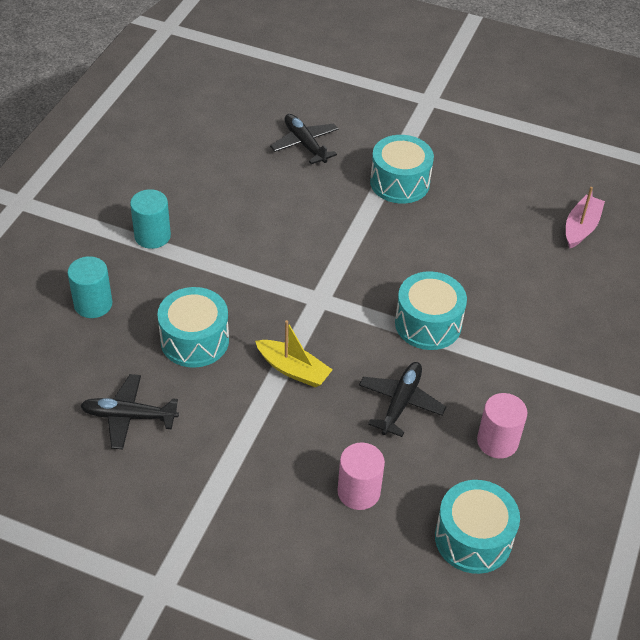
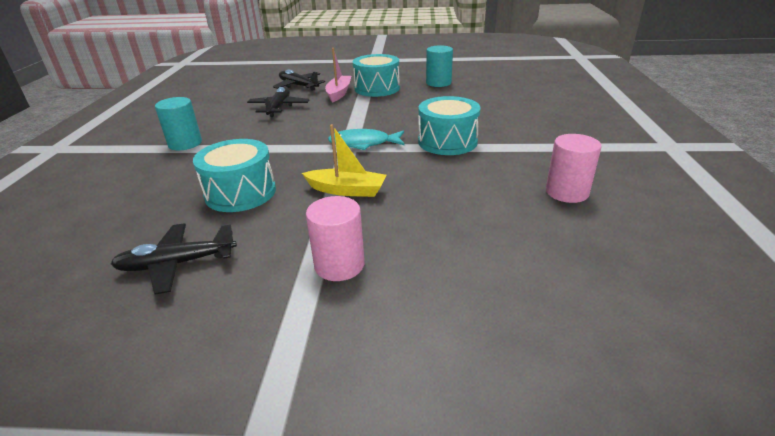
camera: 15 degrees left, 15 degrees down
(93, 304) = (128, 191): turquoise cylinder -> turquoise cylinder (438, 83)
(337, 298) = (363, 144): none -> turquoise fish
(358, 492) = (468, 261): pink cylinder -> pink cylinder (339, 265)
(401, 402) = (460, 188): black plane -> black plane (279, 107)
(473, 538) = (617, 267): turquoise drum -> none
(581, 227) = (515, 84): pink boat -> pink boat (339, 93)

